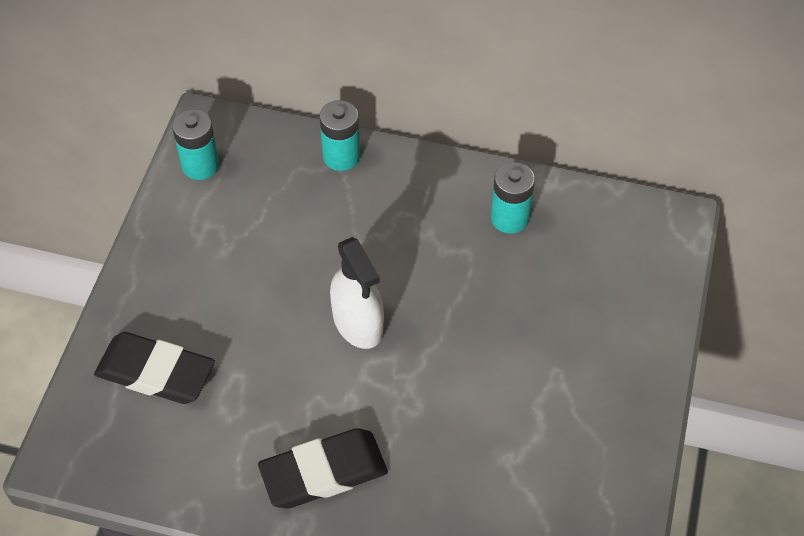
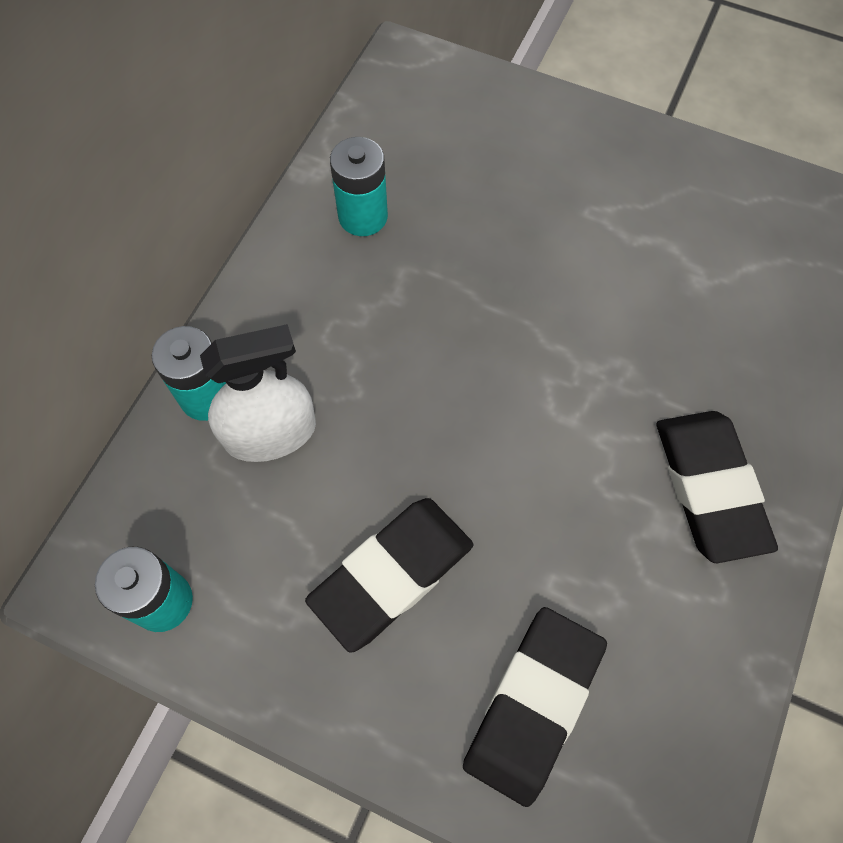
camera: 80 degrees left, 10 degrees up
(232, 281) = (392, 574): none -> black eraser
(358, 323) = (490, 414): white spray bottle -> white spray bottle (270, 433)

